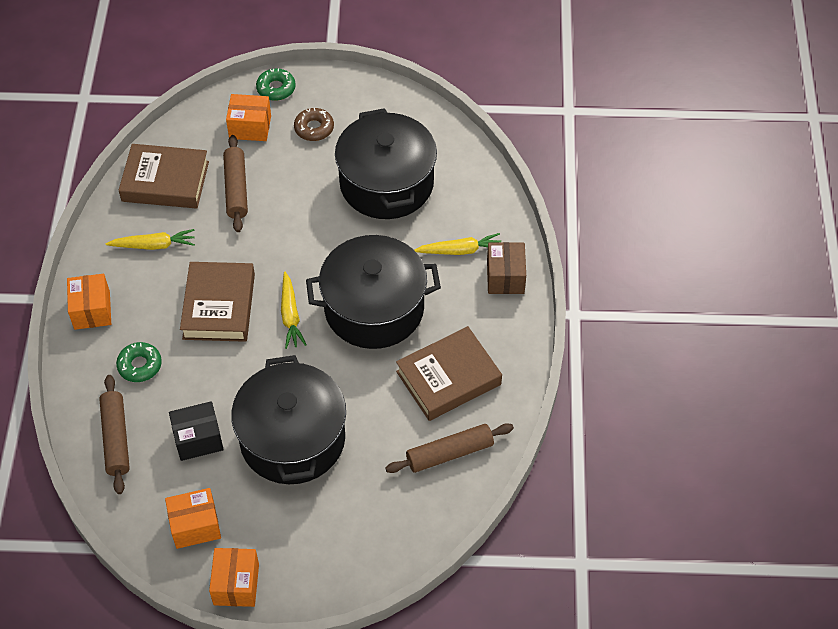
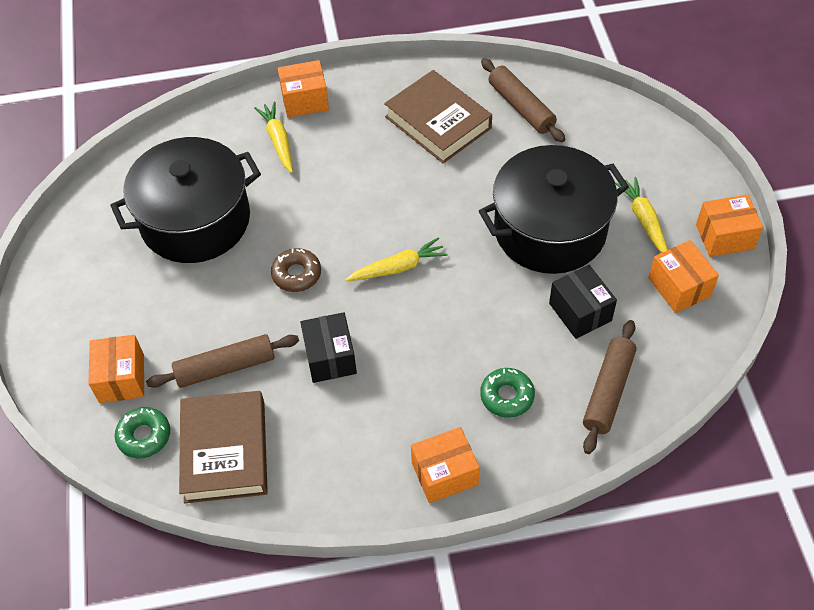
camera: 100 degrees left, 0 degrees up
(116, 438) = (608, 391): brown rolling pin -> brown rolling pin turned 45 degrees counterclockwise
(154, 245) = (330, 433): yellow carrot -> yellow carrot (644, 220)
(219, 306) = (403, 339): brown book -> none
(220, 255) = (330, 357): none -> black box
(276, 88) = (52, 366): green donut -> green donut (144, 436)
(314, 128) = (117, 309): brown donut -> brown donut (296, 274)
(374, 308) = (370, 196): black pot -> none
(505, 277) = (305, 100): brown box -> orange box

